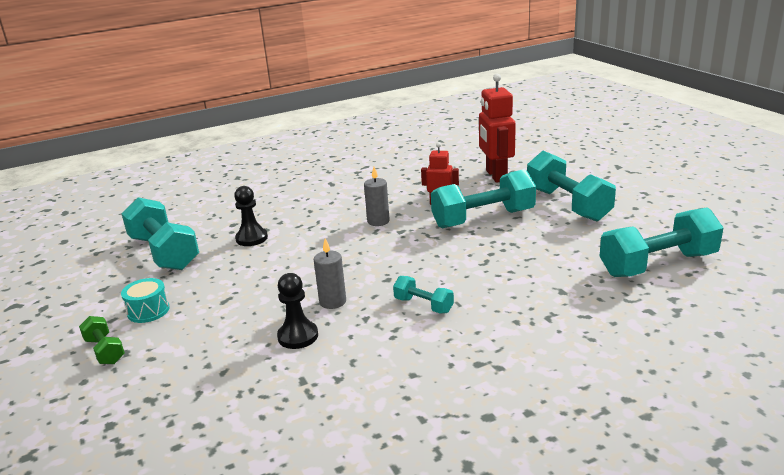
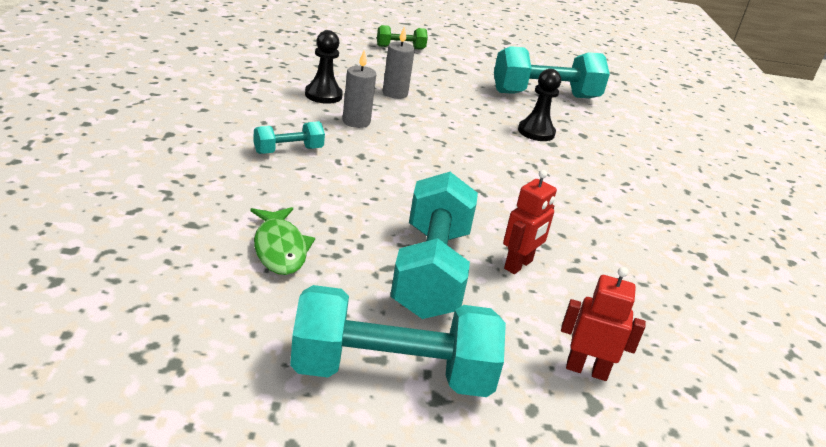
camera: 110 degrees right, 5 degrees up
(148, 311) = (441, 68): turquoise drum -> none
(378, 221) = (506, 203): grey candle -> grey candle (395, 93)
(496, 176) = (586, 370): red robot -> red robot, size x0.58
(535, 258) = (280, 248): none -> green fish
(658, 264) = (123, 325): turquoise dumbbell -> none

